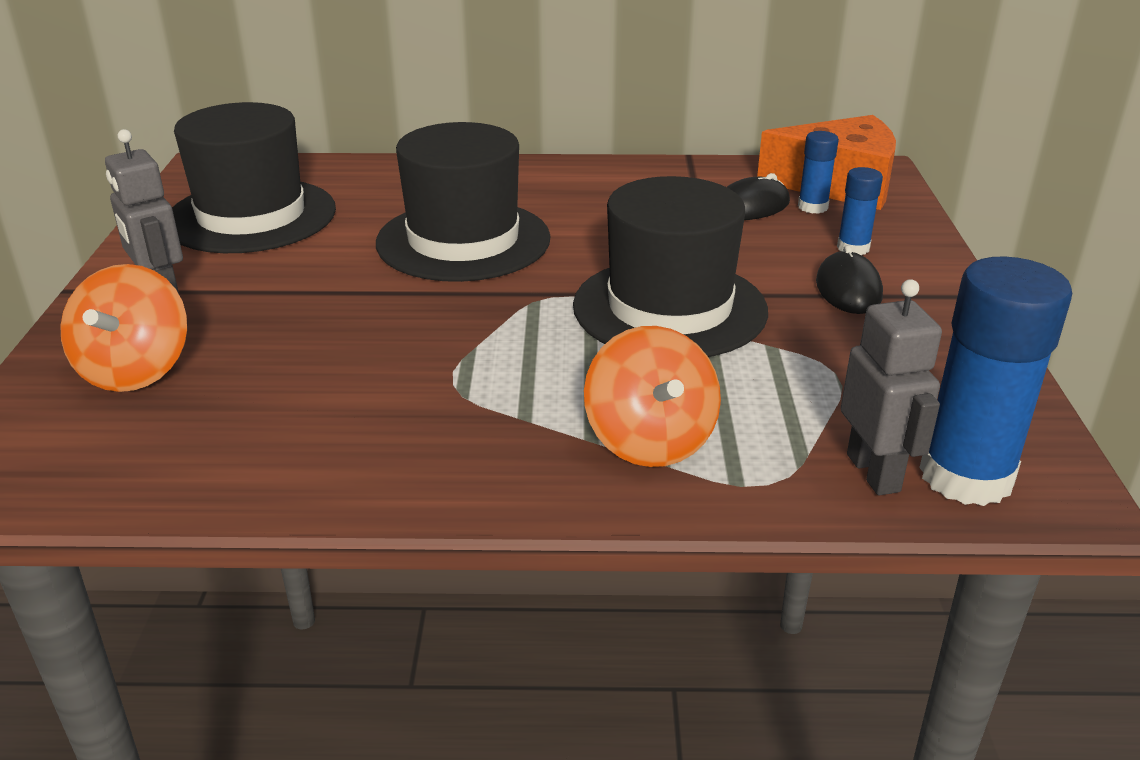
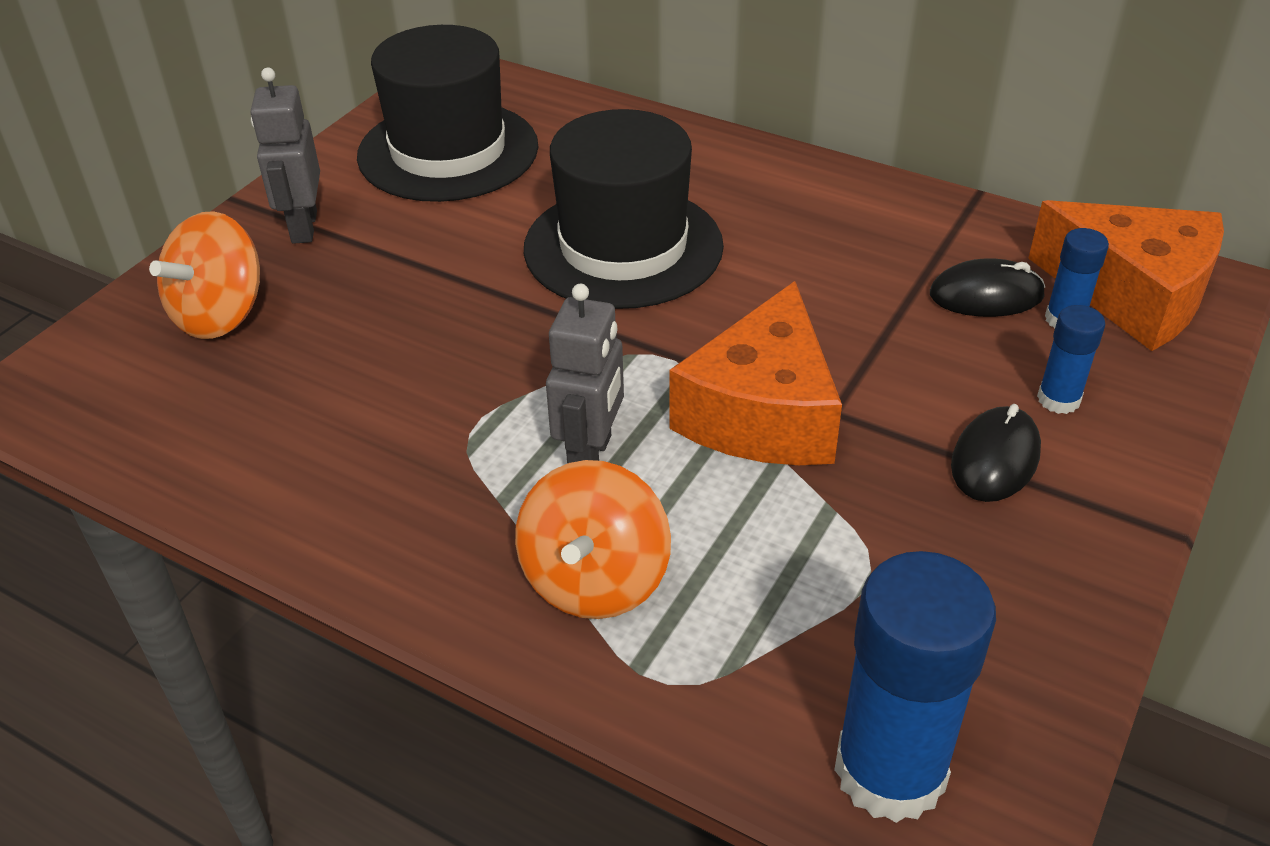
camera: 30 degrees right, 10 degrees up
(669, 308) = (762, 413): black hat -> orange cheese
(874, 473) = (790, 720): grey robot -> grey robot (591, 456)

